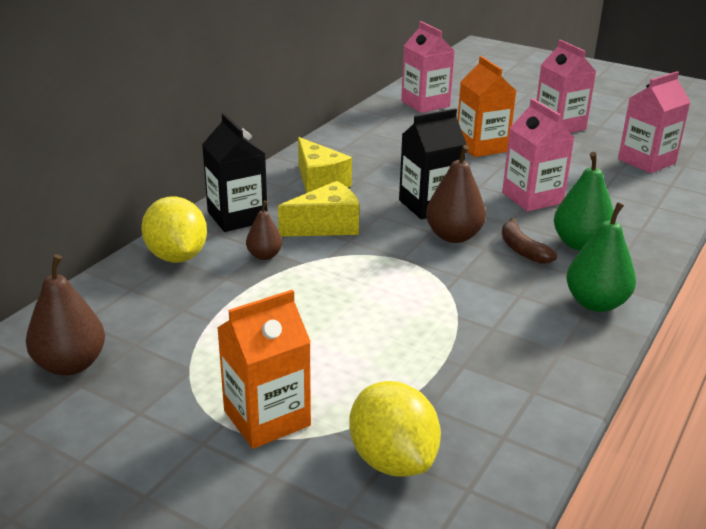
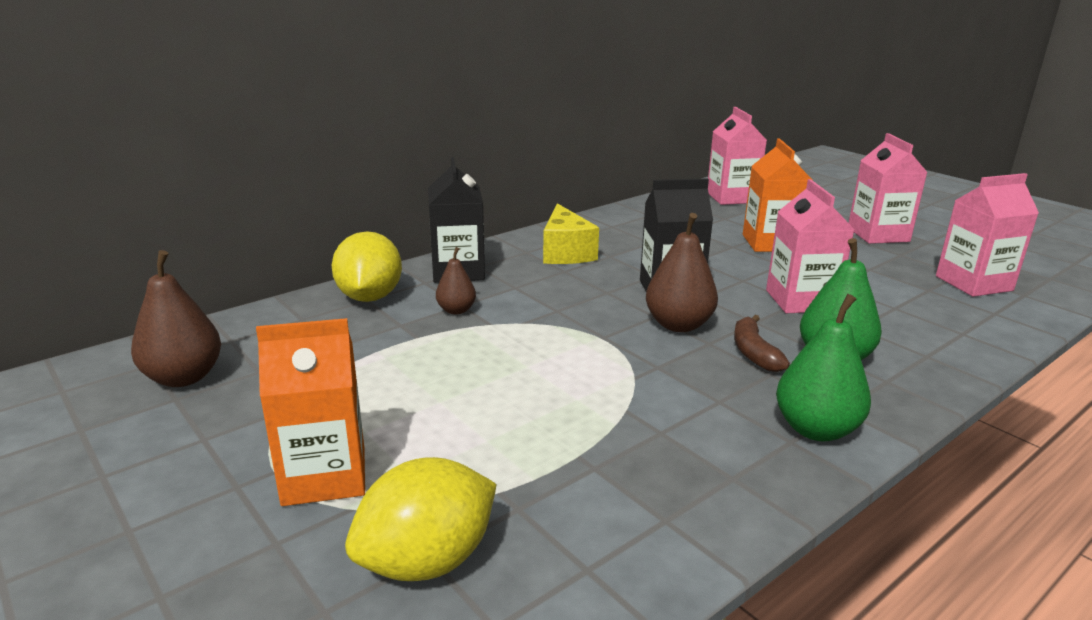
camera: 20 degrees right, 5 degrees down
(326, 226) = (542, 293): yellow cheese -> none
(392, 459) = (427, 561): yellow lemon -> yellow lemon turned 60 degrees clockwise

